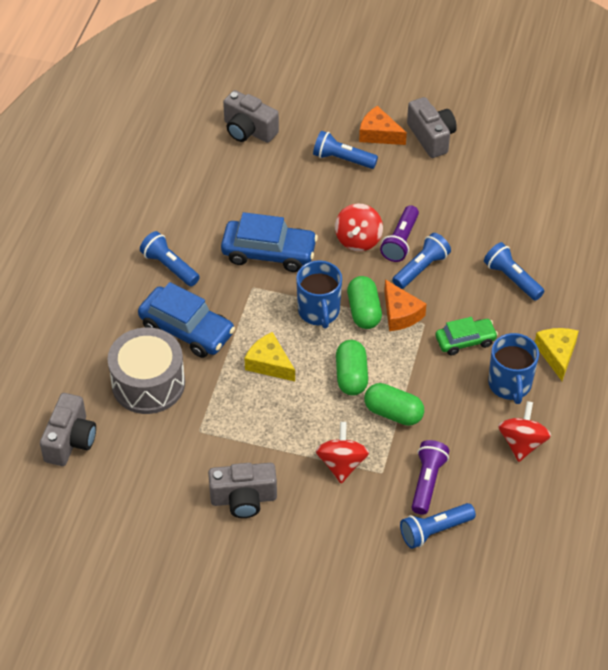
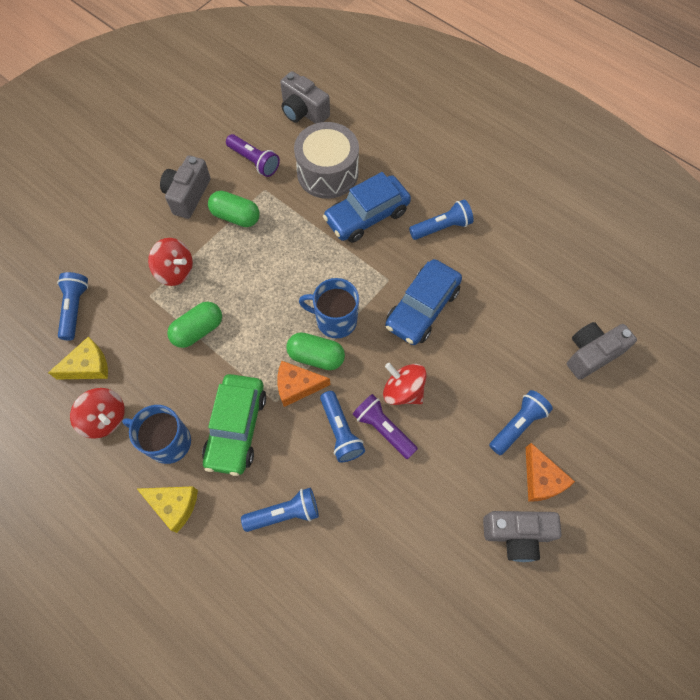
camera: 115 degrees right, 15 degrees up
(269, 364) = (300, 260): yellow cheese -> yellow cheese (88, 366)
(351, 376) = (253, 315): green capsule -> green capsule (236, 216)
(379, 134) = (541, 479): orange cheese -> orange cheese turned 105 degrees clockwise
(427, 482) = (119, 324): purple flashlight -> purple flashlight (254, 161)
(465, 341) = (236, 428): green car -> green car, size x1.63

